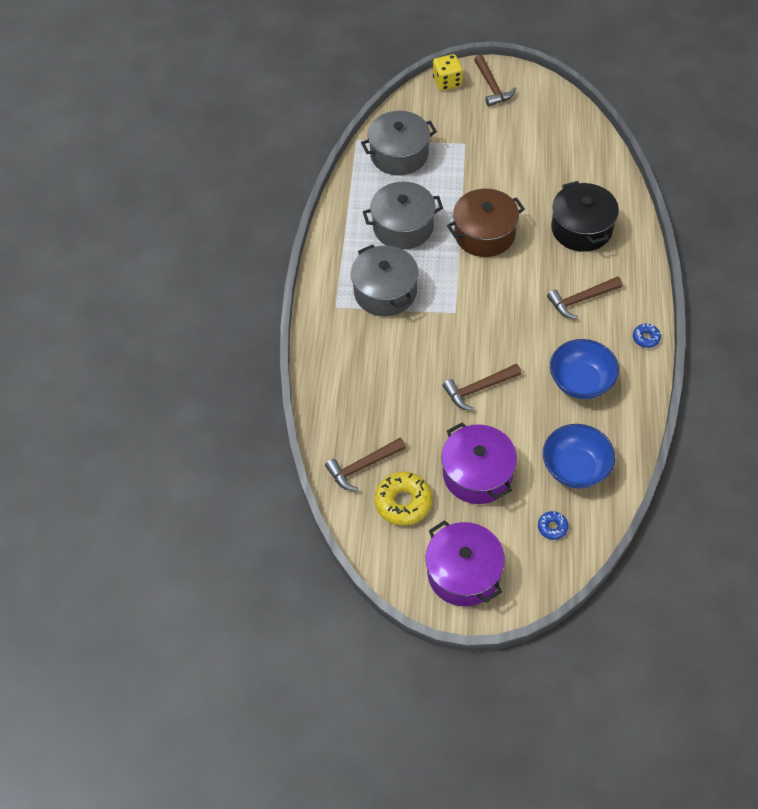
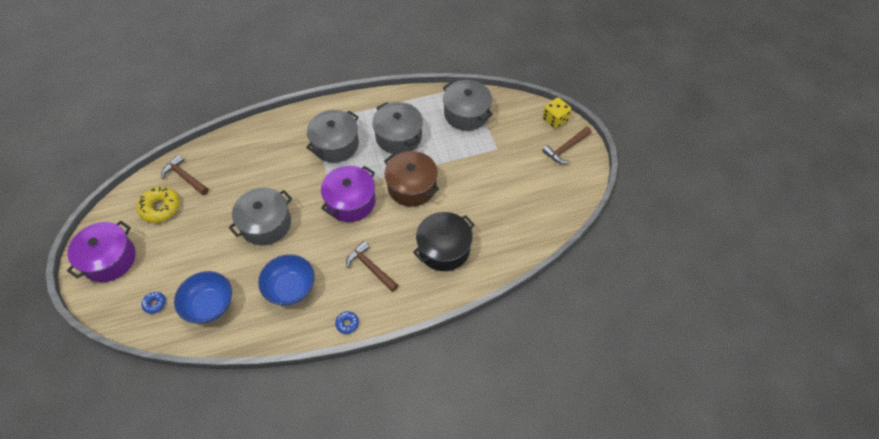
camera: 65 degrees right, 0 degrees up
(477, 474) = (192, 244): purple pot -> purple pot (351, 201)
(478, 389) = (266, 224): brown hammer -> grey pot

